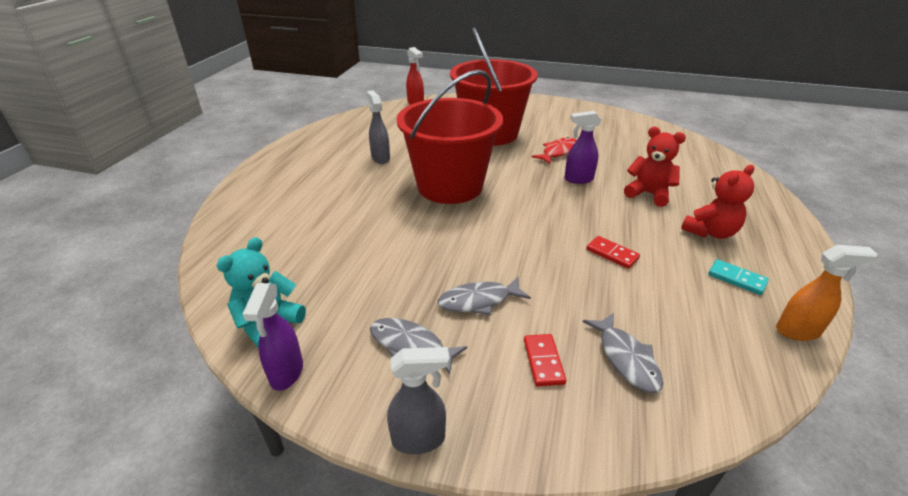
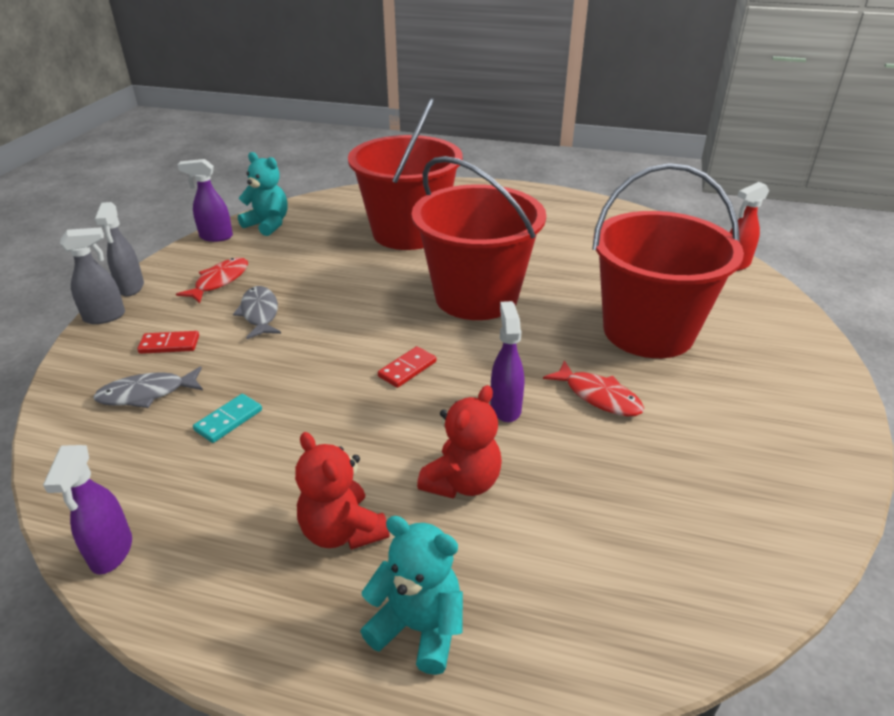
camera: 90 degrees right, 0 degrees up
(330, 219) = (408, 232): none -> red bucket
(380, 158) = (542, 249): grey spray bottle -> grey spray bottle (105, 317)
(410, 345) = (219, 281): grey fish -> red fish
(612, 254) = (311, 412): red domino -> red domino (407, 369)
(736, 279) = (227, 525): turquoise domino -> turquoise domino (229, 420)
(751, 206) = (418, 627): none -> turquoise teddy bear
(798, 331) = (111, 552): orange spray bottle -> purple spray bottle

